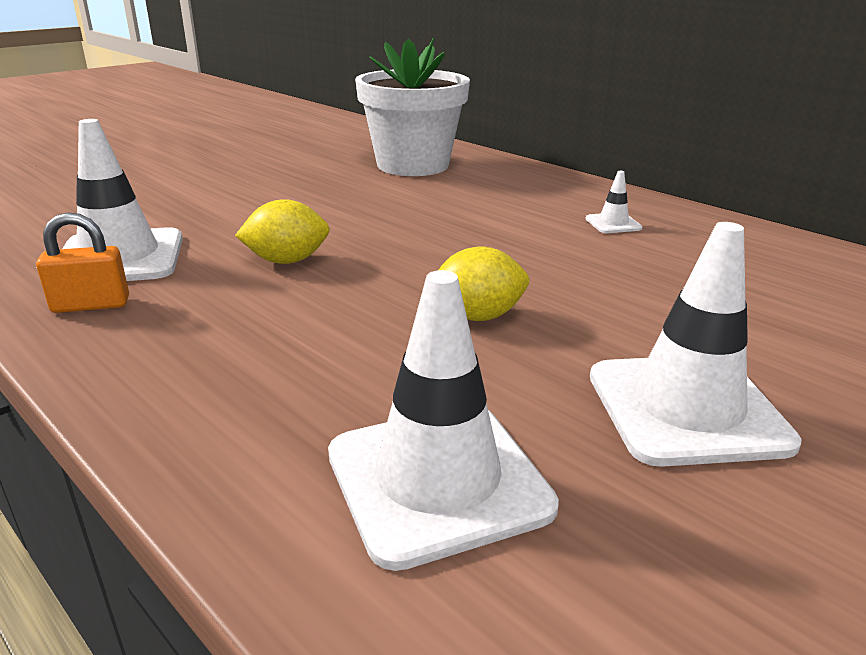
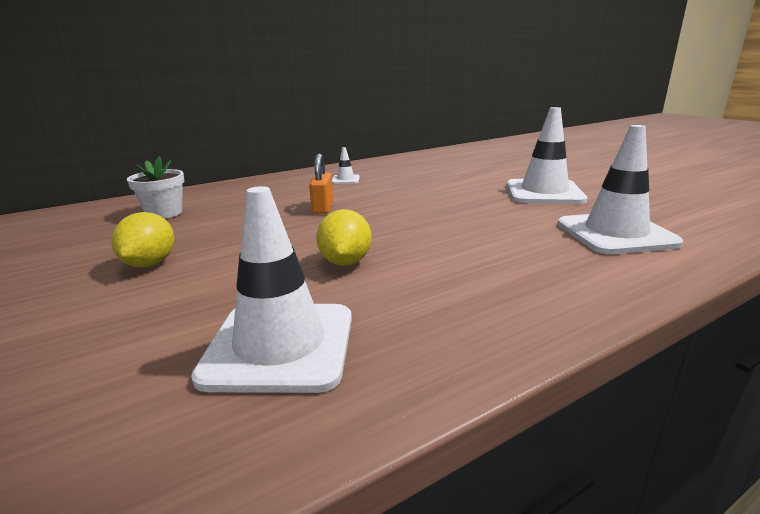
camera: 75 degrees left, 5 degrees down
(91, 305) = (401, 351): orange padlock -> orange padlock (323, 208)
(413, 165) = (164, 213): white flower pot -> white flower pot, size x0.51
(477, 316) = (456, 215): yellow lemon -> yellow lemon (150, 264)

